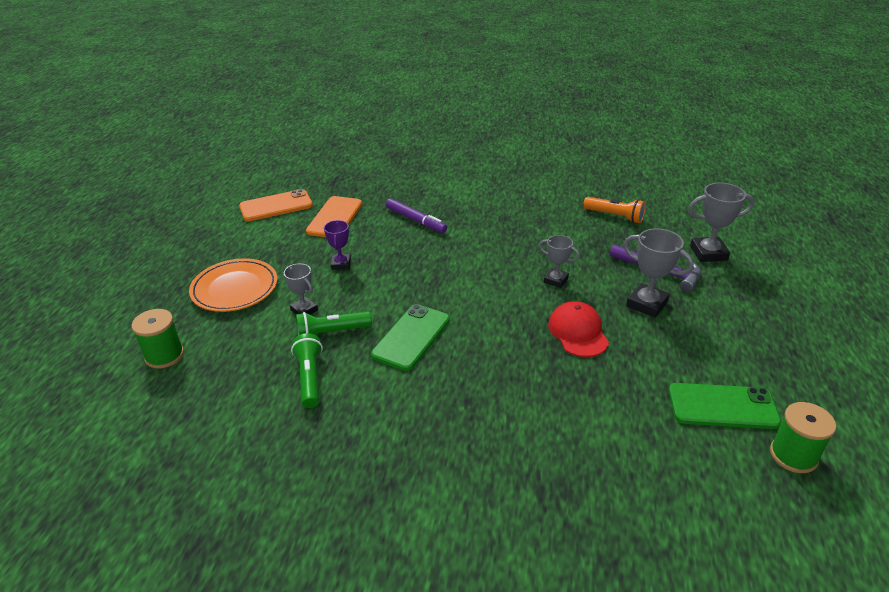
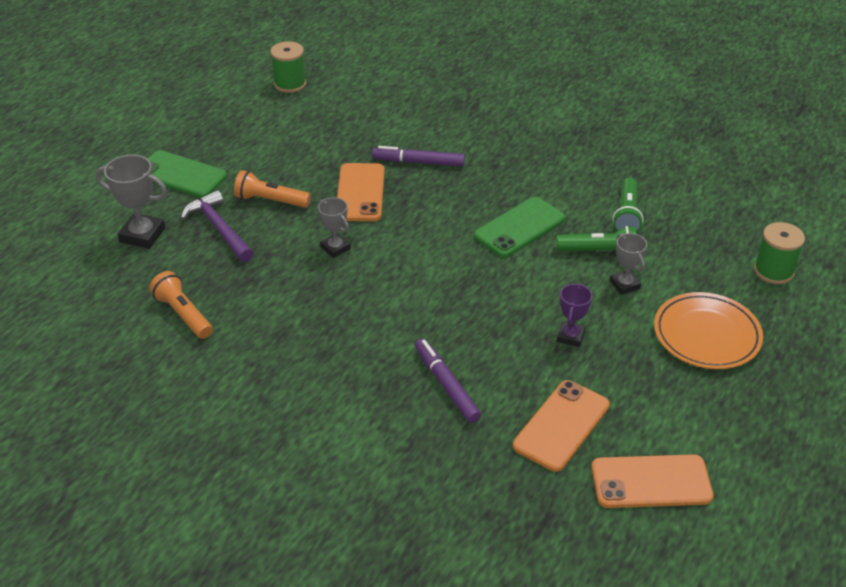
camera: 160 degrees left, 5 degrees up
(549, 382) = (418, 162): none -> purple marker
(578, 332) = (360, 193): red cap -> orange phone
(647, 304) = (270, 200): grey trophy -> orange flashlight
(722, 406) = (302, 116): green phone -> green phone (181, 175)

